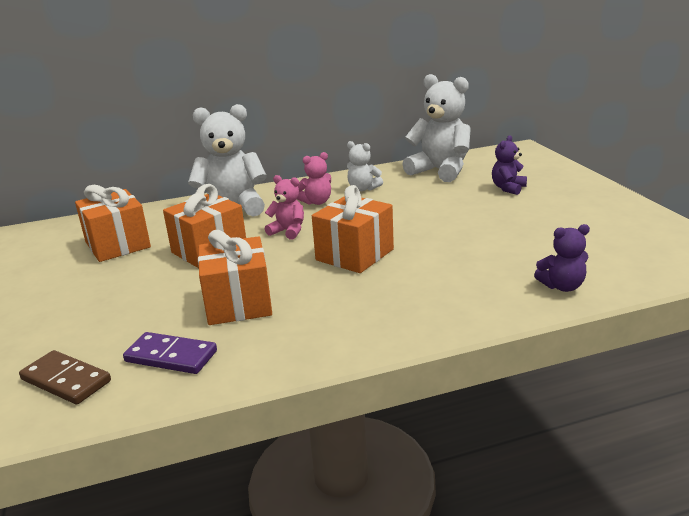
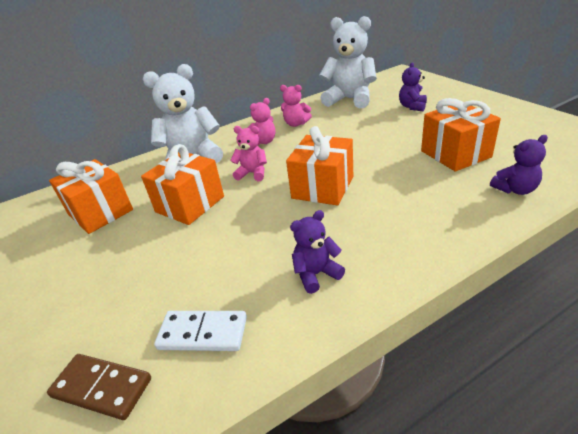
camera: 10 degrees left, 10 degrees up
(171, 356) = (203, 333): purple domino -> white domino
(238, 303) = (242, 257): orange gift -> orange gift (455, 154)
(302, 328) = (316, 274): none -> purple teddy bear
(363, 189) = (296, 124): white teddy bear -> pink teddy bear

